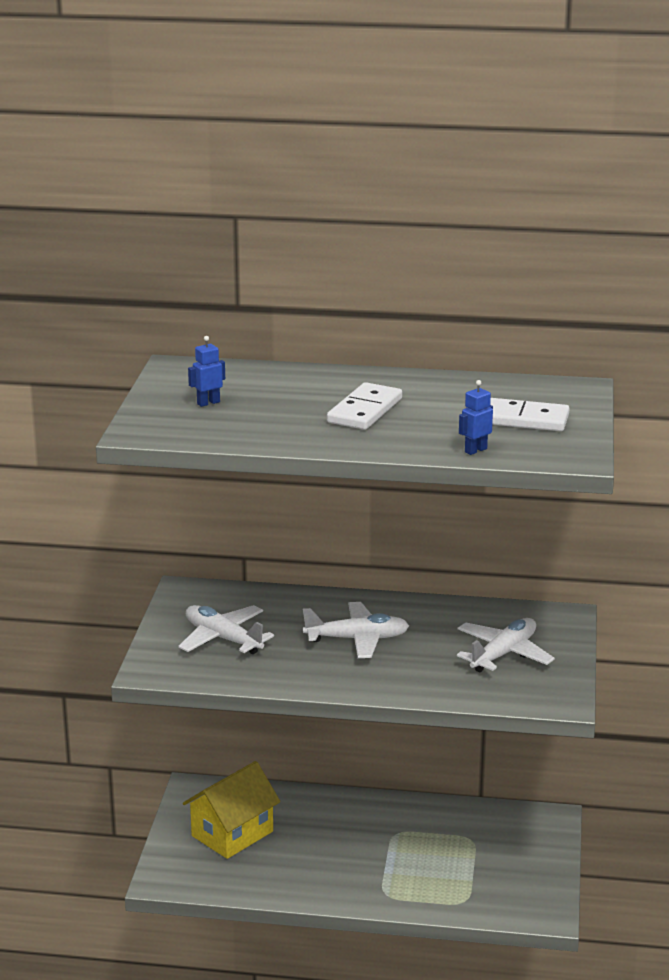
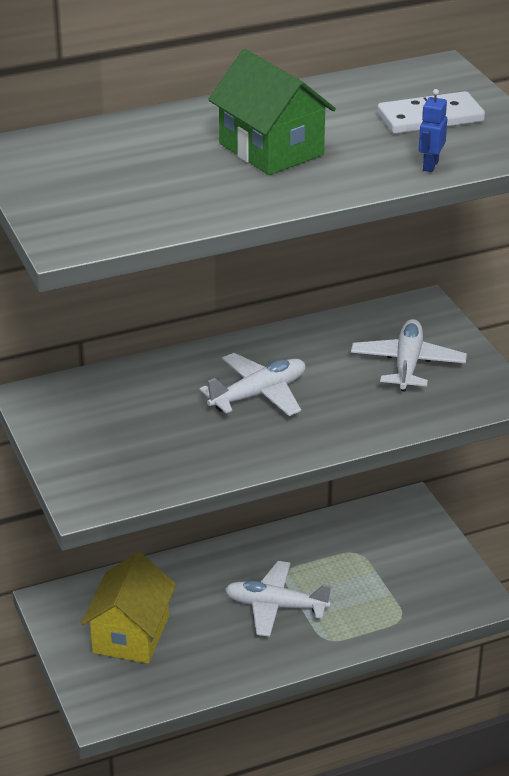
camera: 30 degrees left, 10 degrees up
(208, 403) = (99, 184): blue robot -> none
(223, 638) = (126, 439): white plane -> white plane (276, 606)
(365, 411) = (271, 149): white domino -> green house

